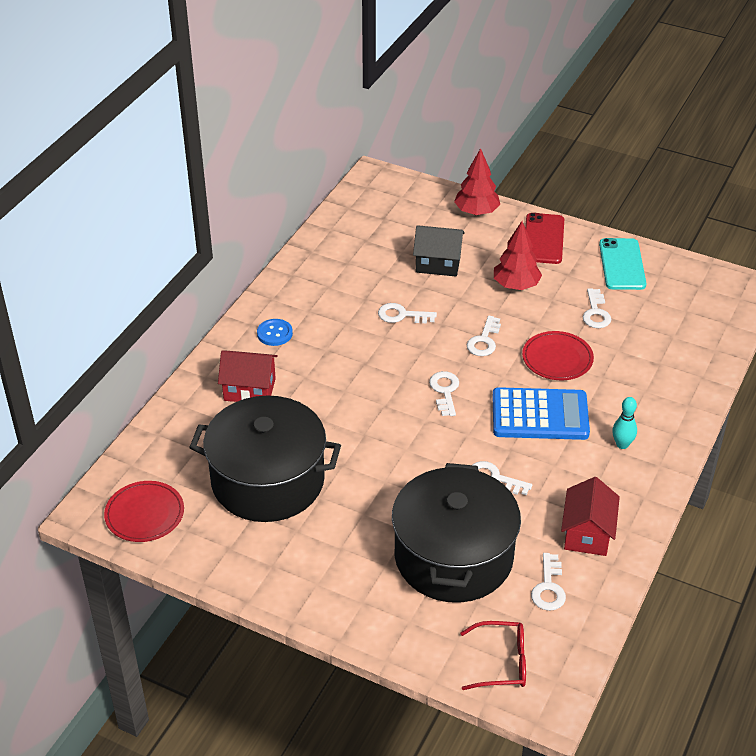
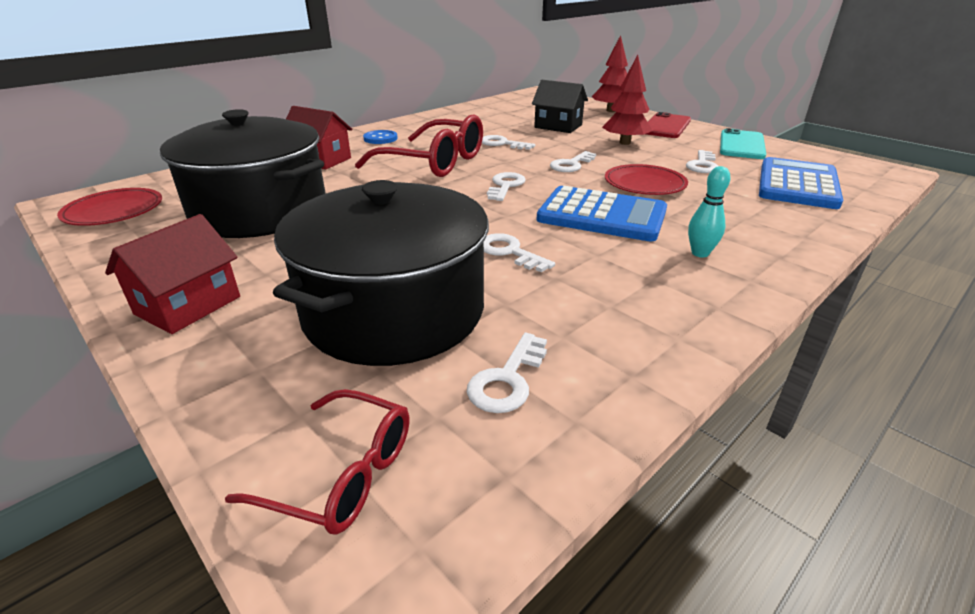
camera: 20 degrees right, 10 degrees down
(359, 367) = (434, 162): none -> red glasses
(587, 533) = (608, 328): red house -> red house (188, 305)
(677, 329) = (797, 185): none -> blue calculator

